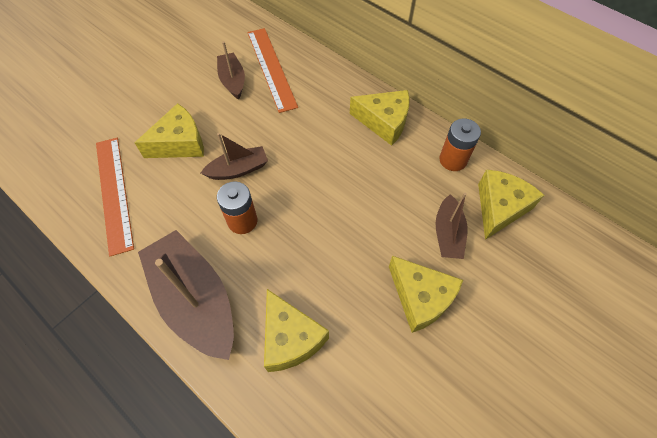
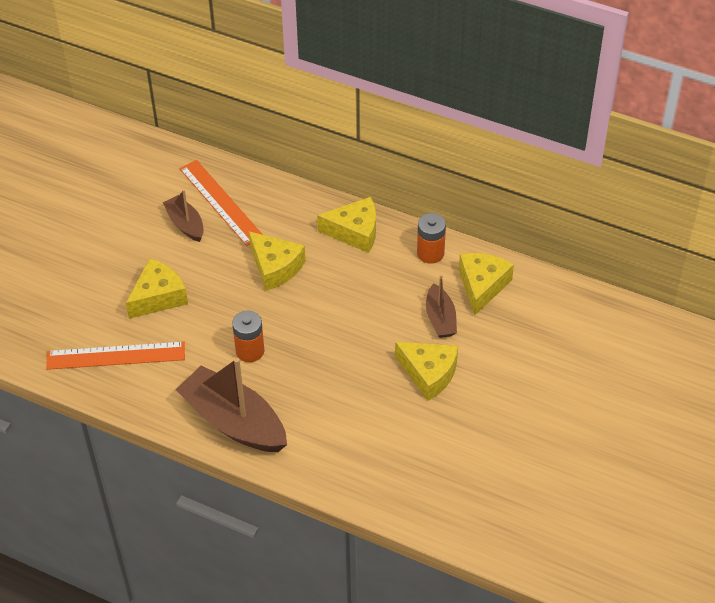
camera: 15 degrees left, 10 degrees down
(114, 193) = (116, 355): orange ruler -> orange ruler turned 60 degrees counterclockwise
(238, 169) = (227, 308): brown boat -> none
(290, 338) = (327, 429): yellow cheese -> yellow cheese (275, 267)

